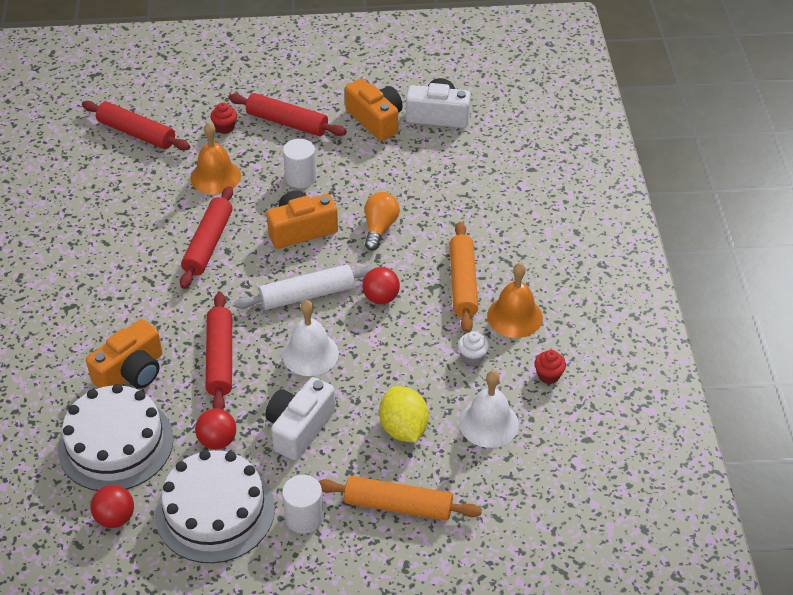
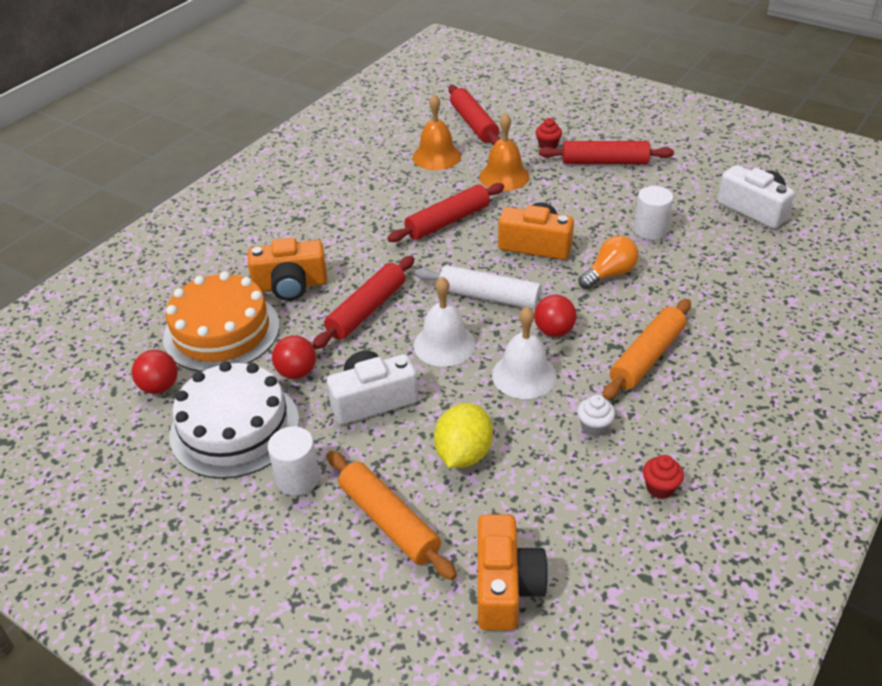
camera: 40 degrees right, 5 degrees down
(116, 444) = (221, 331): white cake -> orange cake
(287, 122) = (605, 162): red rolling pin -> red rolling pin turned 60 degrees counterclockwise
(300, 177) = (575, 206): white cylinder -> white cylinder (650, 230)
(375, 120) = (688, 190): orange camera -> orange camera (505, 586)
(489, 423) = (552, 498): white bell -> white bell (524, 375)
(514, 316) = (674, 413): orange bell -> orange bell (436, 156)

